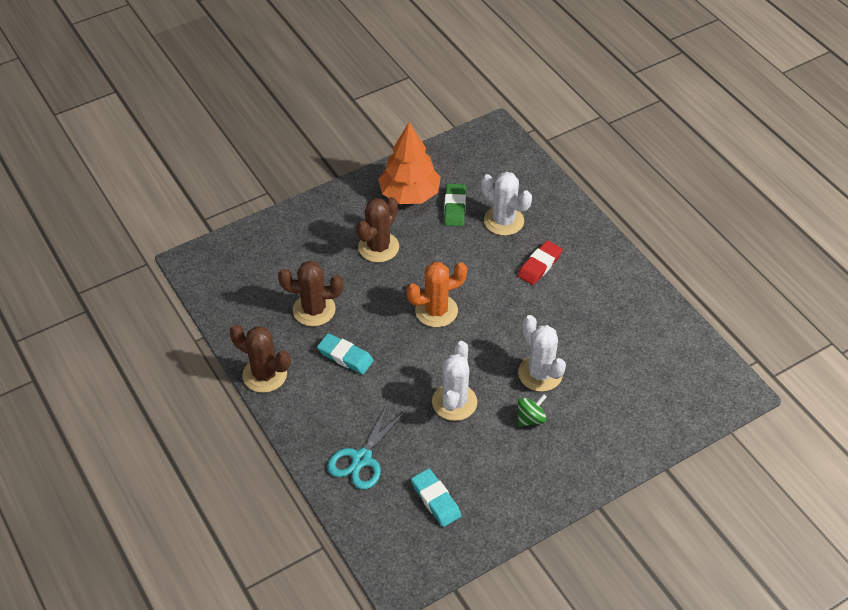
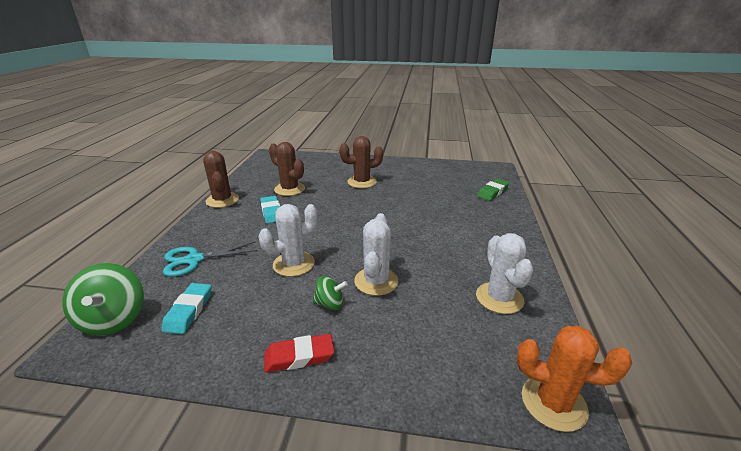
camera: 40 degrees right, 20 degrees down
(390, 547) = (114, 319): none -> green spinning top
(409, 194) = (410, 171): orange tree -> none
(436, 311) = (353, 218): orange cactus -> orange cactus (553, 403)
(455, 207) = (429, 184): green eraser -> green eraser (492, 192)
(504, 221) = (454, 200): white cactus -> white cactus (499, 298)
(539, 265) = (454, 227): red eraser -> red eraser (299, 356)

